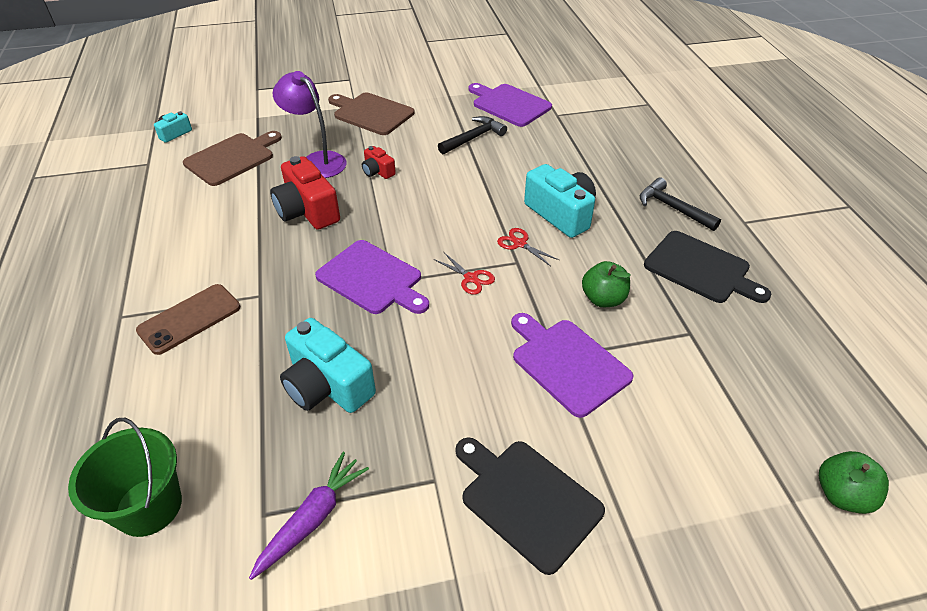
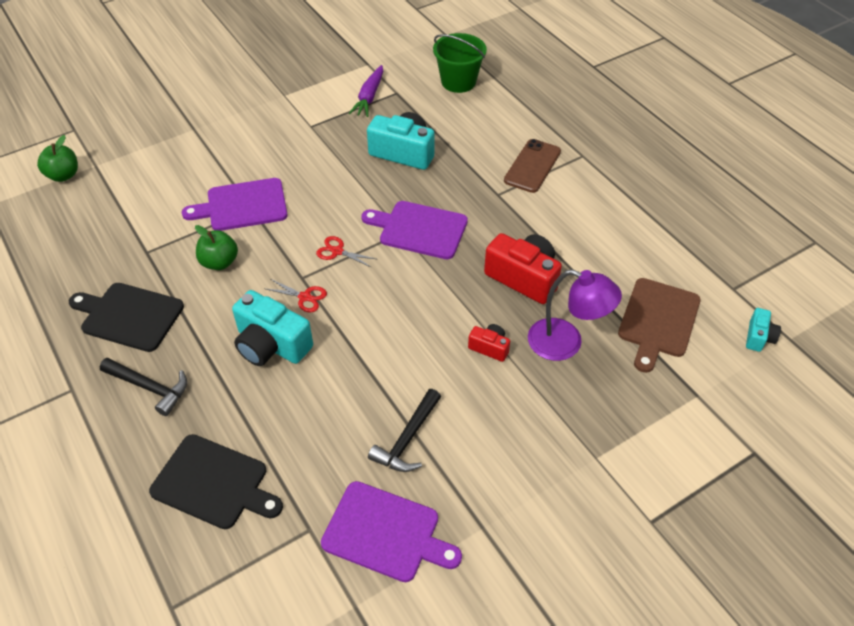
camera: 160 degrees right, 5 degrees up
(371, 113) = (564, 448): brown cutting board -> none
(526, 500) = (255, 130): black cutting board -> black cutting board (214, 483)
(567, 363) = (242, 206): purple cutting board -> purple cutting board turned 135 degrees clockwise

